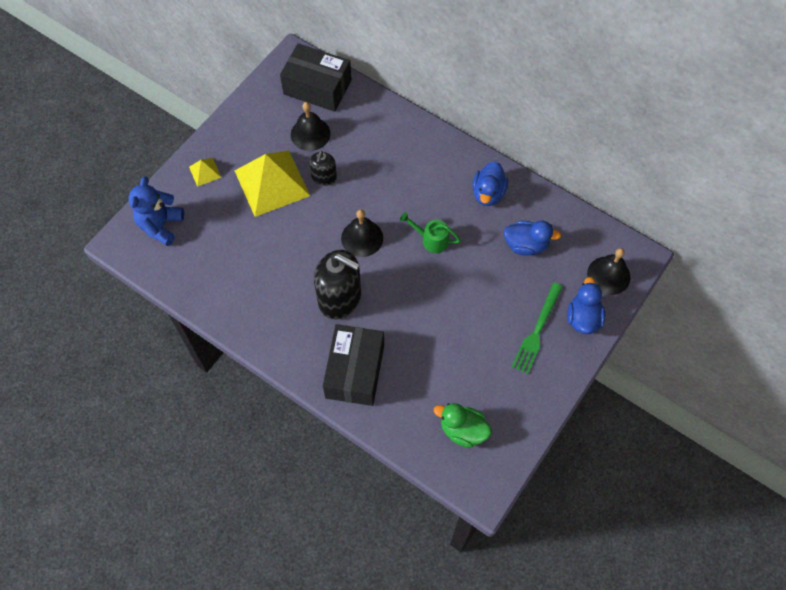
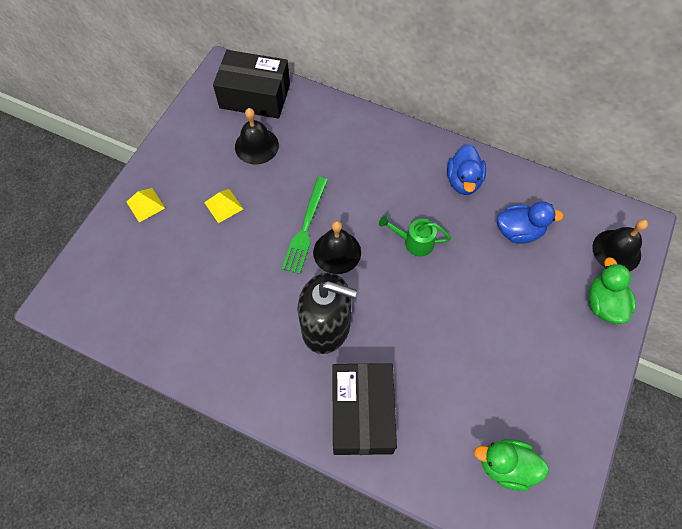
camera: 10 degrees left, 0 degrees up
(161, 225) = (103, 274): blue teddy bear -> none
(272, 183) = (223, 205): yellow pyramid -> yellow pyramid, size x0.44
(324, 177) = (281, 191): black soap dispenser -> none
(537, 330) = (557, 327): green fork -> green fork (305, 227)
(583, 318) = (603, 304): blue duck -> green duck

